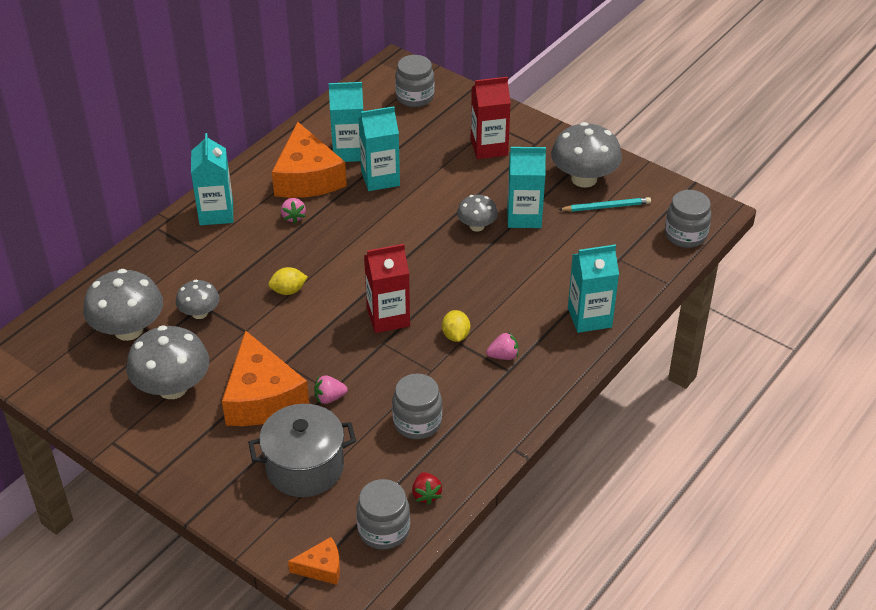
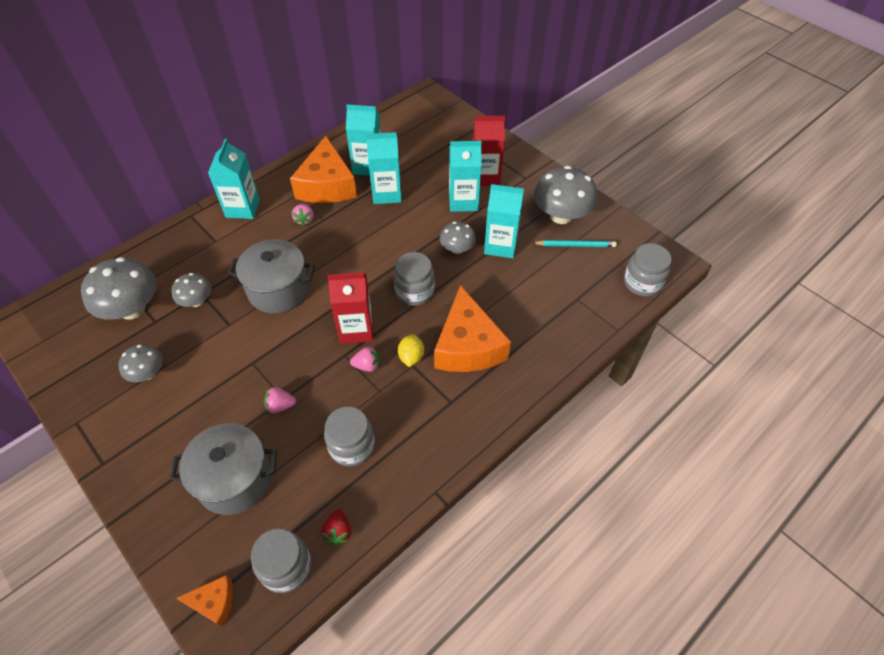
camera: 10 degrees right, 10 degrees up
(172, 387) = (148, 373): grey mushroom -> grey mushroom, size x0.56
(262, 397) = (221, 396): orange cheese -> orange cheese (467, 346)
(288, 291) = (278, 290): yellow lemon -> grey pot
(415, 97) = (435, 124): grey jar -> grey jar (414, 291)
(503, 356) = (449, 385): pink strawberry -> pink strawberry (367, 365)
(589, 317) = (538, 356): turquoise carton -> turquoise carton (463, 201)

